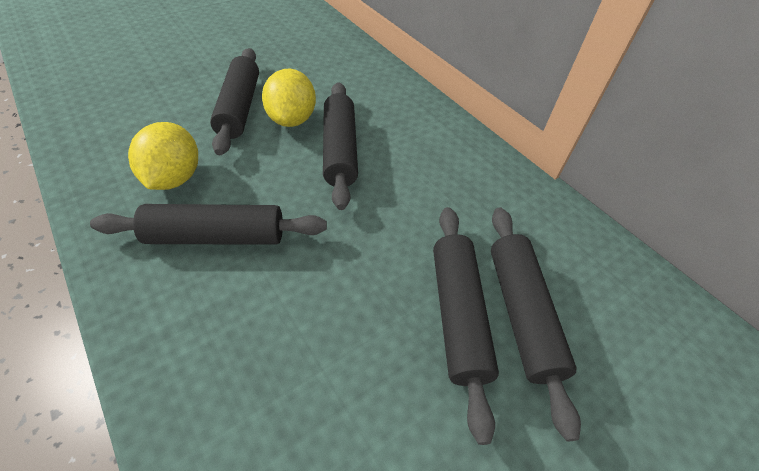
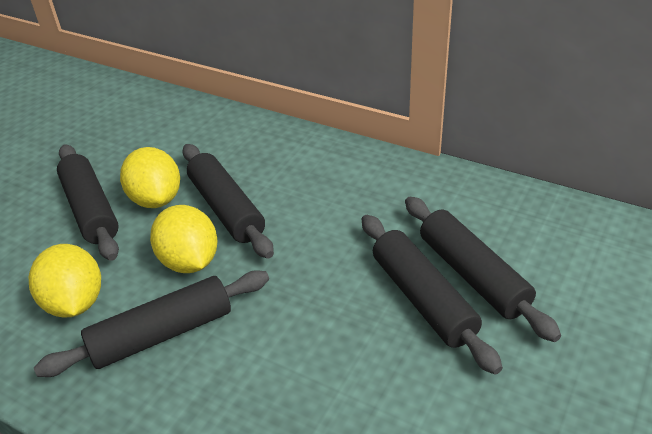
camera: 20 degrees left, 10 degrees down
(281, 183) = (189, 261): none -> yellow lemon

